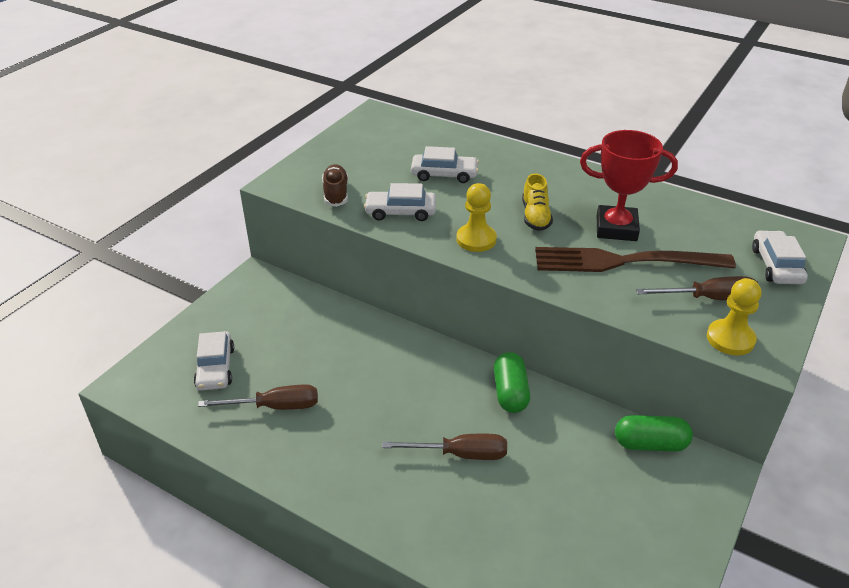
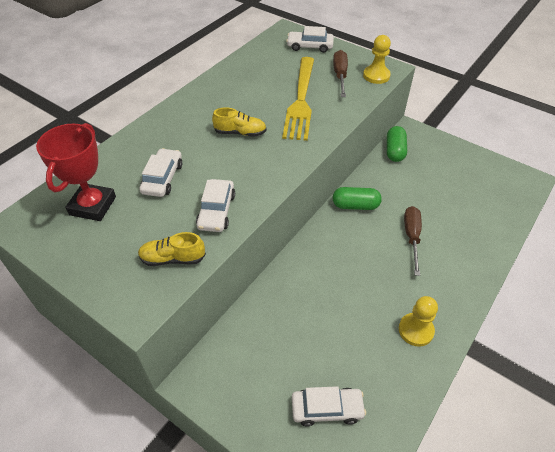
camera: 85 degrees left, 10 degrees up
(275, 406) = (374, 354): brown screwdriver -> none
(336, 193) = (172, 258): brown shoe -> yellow shoe
(476, 239) = (265, 167): yellow pawn -> yellow pawn (416, 330)
(616, 228) = (262, 97): red trophy -> red trophy (93, 206)
(624, 261) = (301, 100): brown fork -> yellow fork

